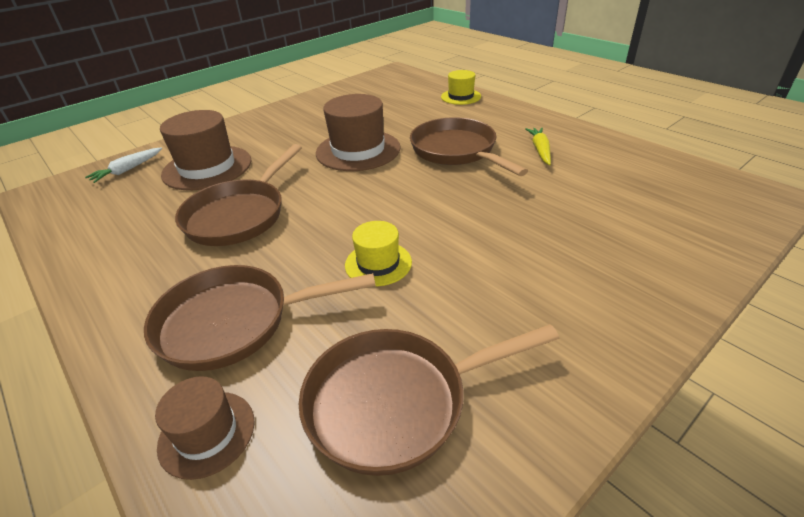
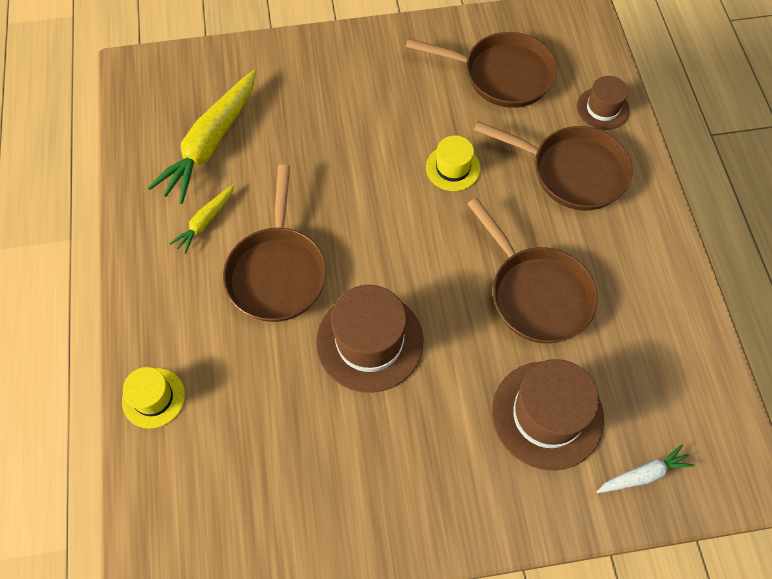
camera: 150 degrees left, 25 degrees up
(239, 215) = (536, 293): brown pan -> brown pan turned 90 degrees clockwise
(611, 184) = (210, 143): none -> yellow carrot

